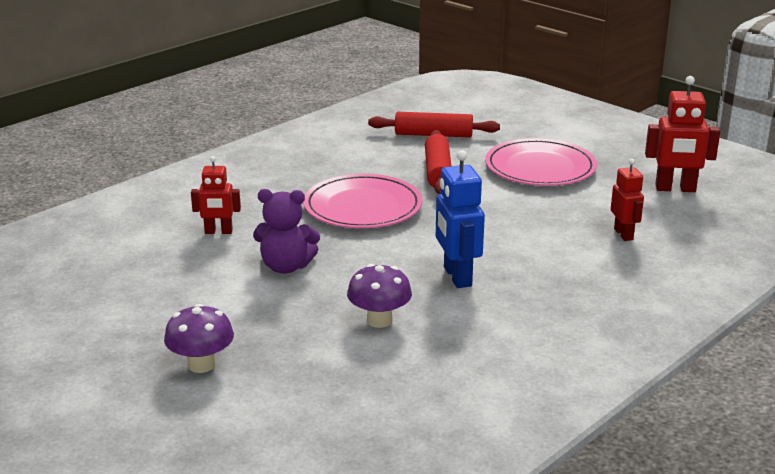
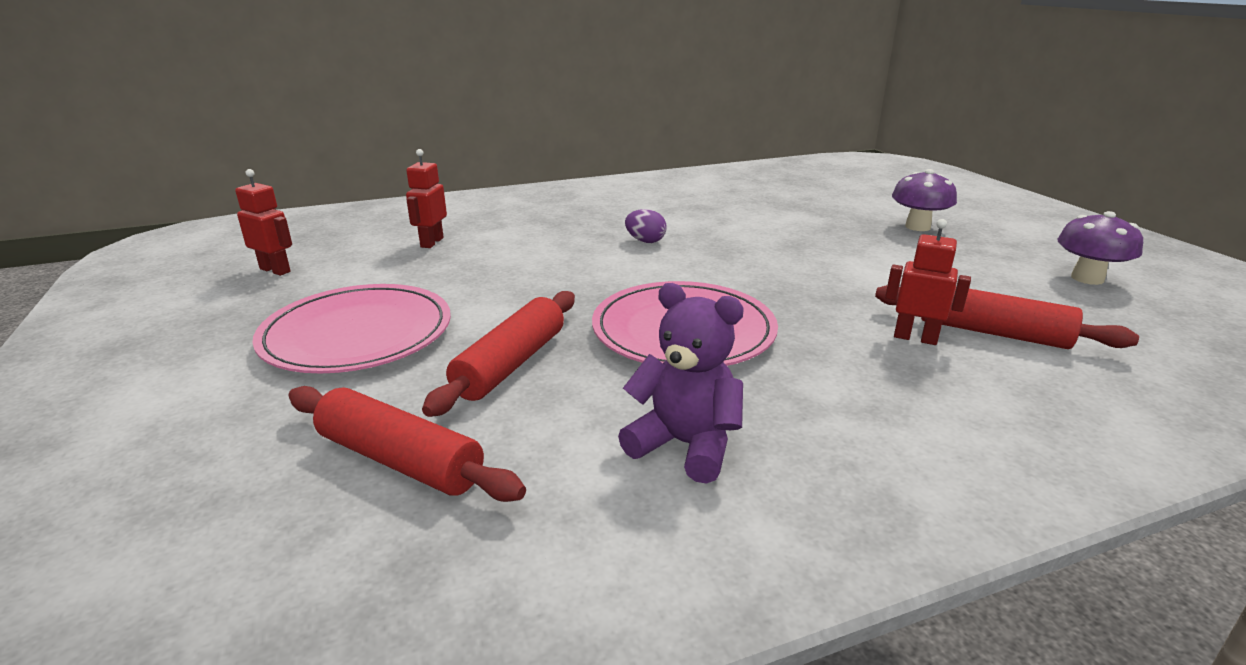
camera: 155 degrees left, 0 degrees up
(166, 246) = (992, 332): none -> red rolling pin
(286, 267) = (823, 280): purple teddy bear -> purple teddy bear (685, 445)
(379, 320) = (747, 226): purple mushroom -> purple mushroom (1087, 278)
(457, 277) = (645, 241): blue robot -> purple egg
(675, 189) = (275, 270): red robot -> red robot, size x0.65

